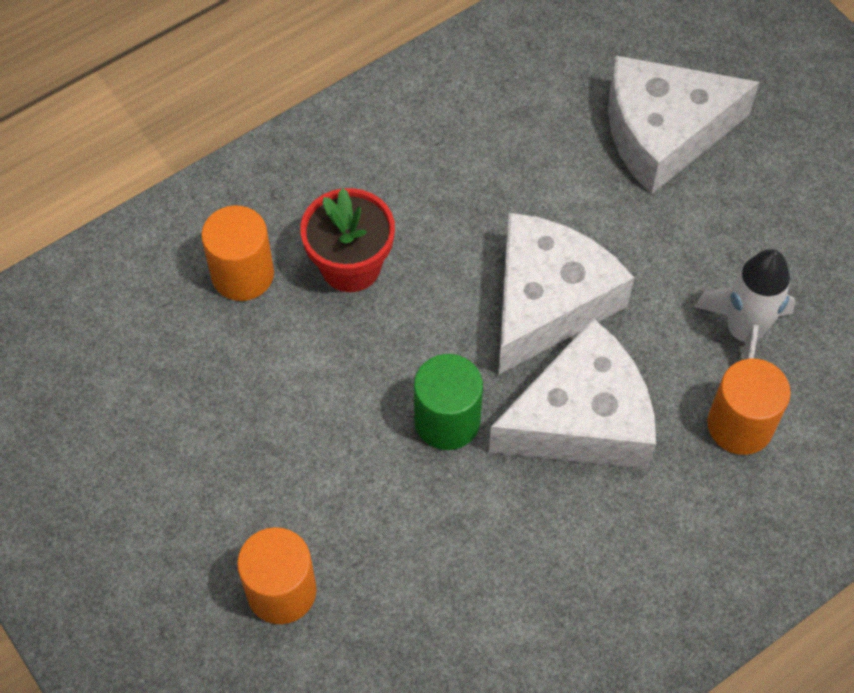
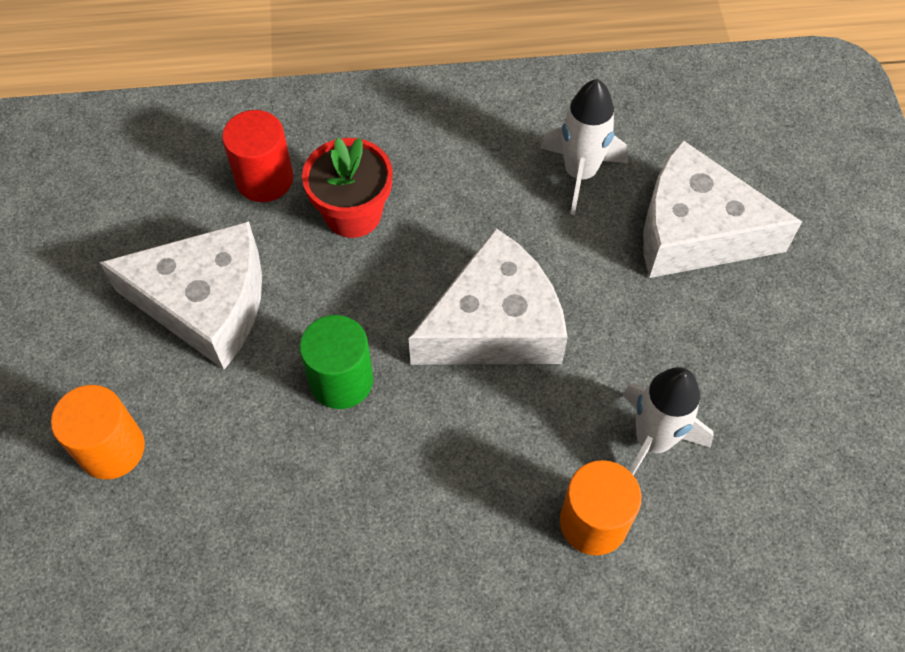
camera: 30 degrees right, 0 degrees up
(242, 274) = (264, 179): orange cylinder -> red cylinder
(531, 129) = (580, 173): none -> white rocket
(581, 419) = (455, 440): white cheese -> white cheese (206, 304)

